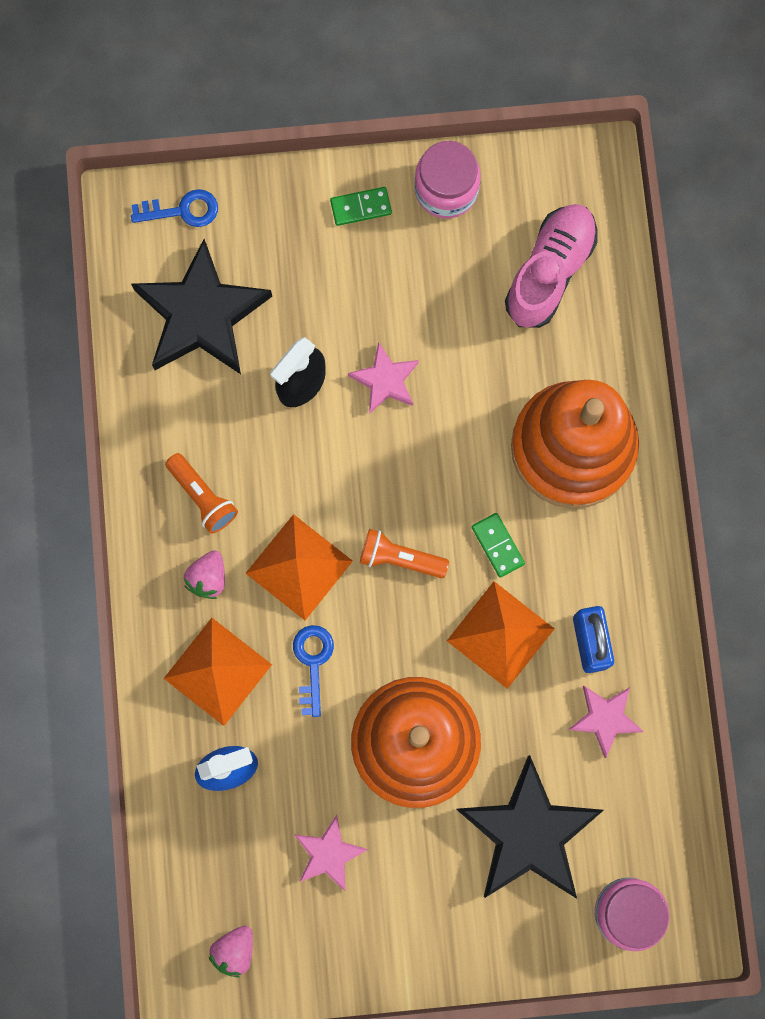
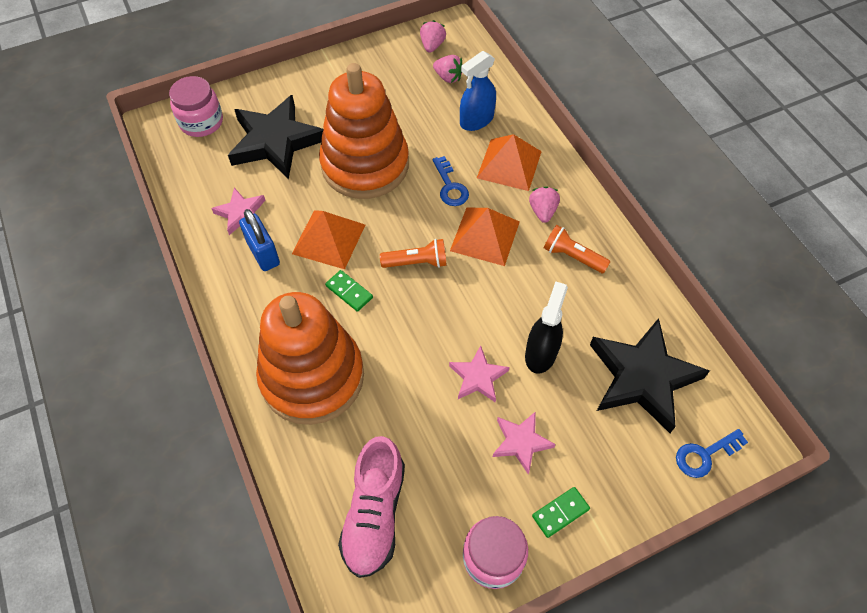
camera: 160 degrees right, 20 degrees down
(236, 870) = (448, 77): none -> pink strawberry
(329, 854) = (397, 99): pink star -> pink star (521, 442)

